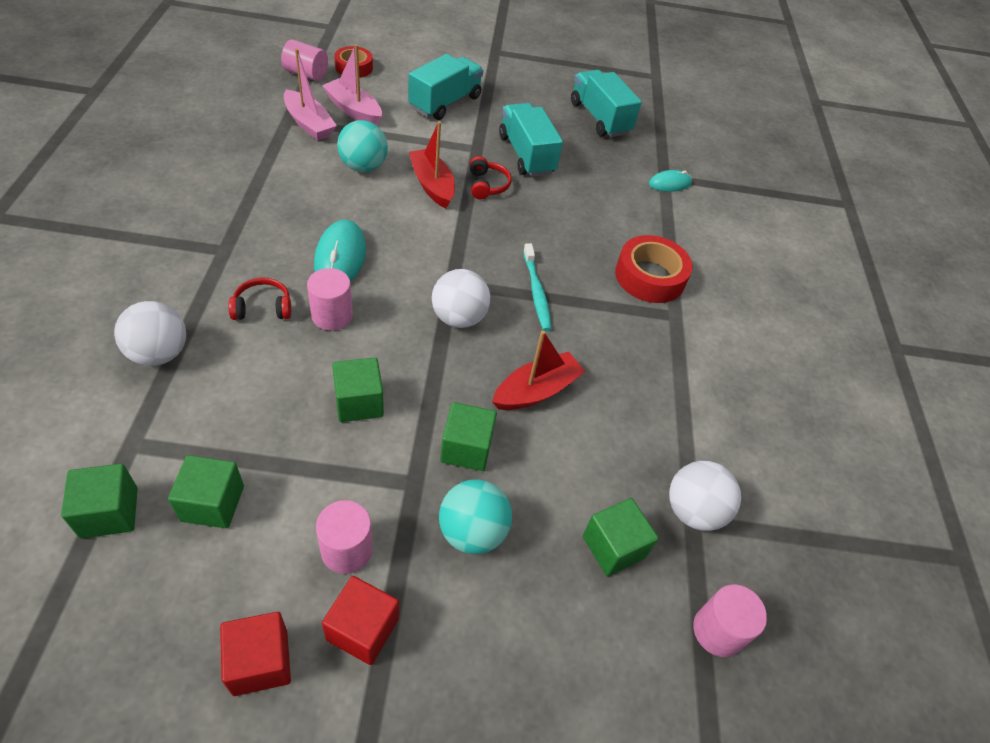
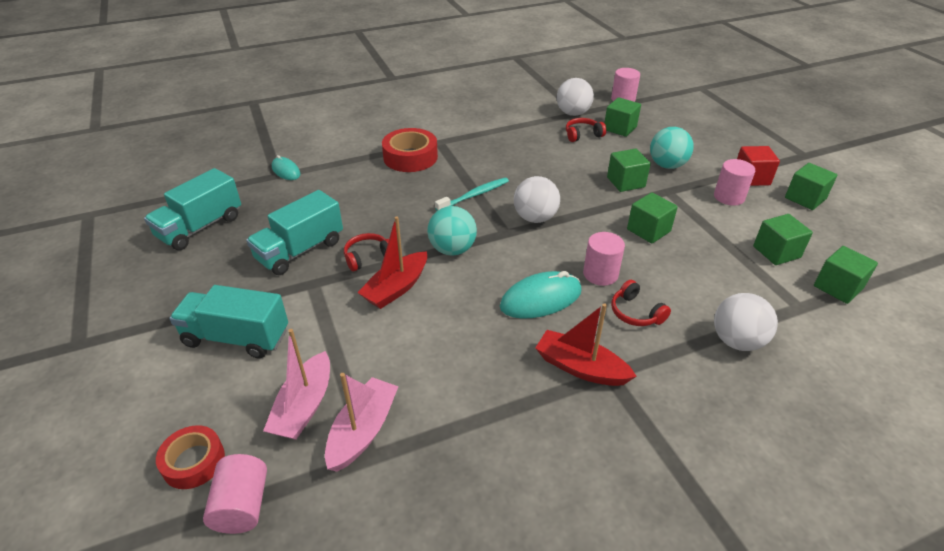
camera: 110 degrees left, 10 degrees down
(260, 662) = (805, 198): red cube -> green cube
(363, 167) = (407, 345): turquoise ball -> turquoise ball (452, 249)
(536, 391) = (557, 172): red boat -> red boat (580, 367)
(617, 480) = (582, 135): none -> red headphones

